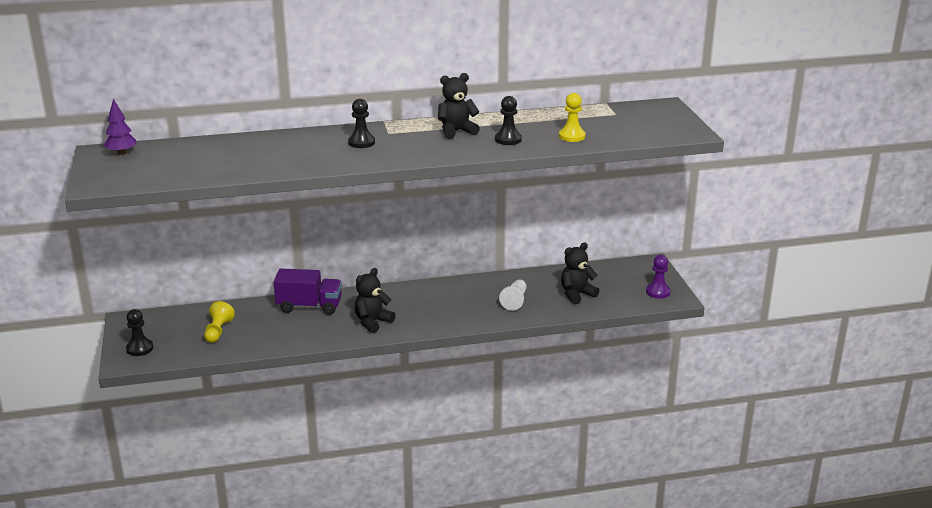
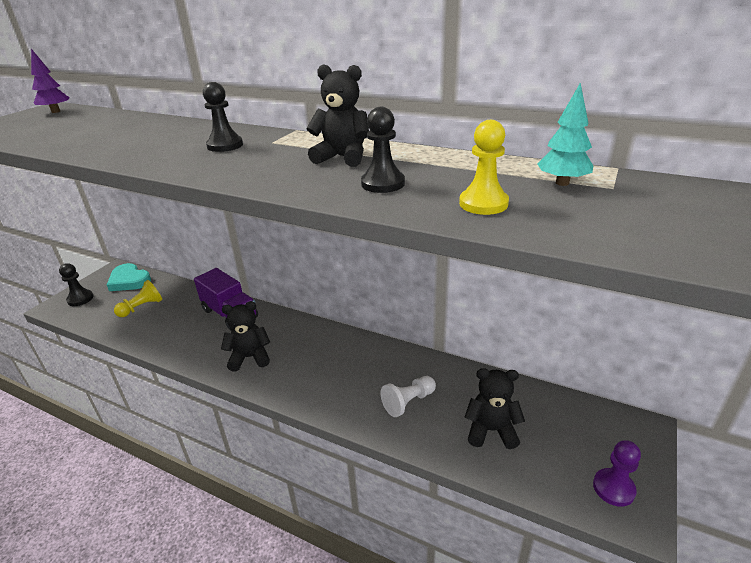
camera: 40 degrees right, 5 degrees up
(163, 321) = (129, 280): none -> turquoise heart
(591, 117) = (562, 183): none -> turquoise tree

